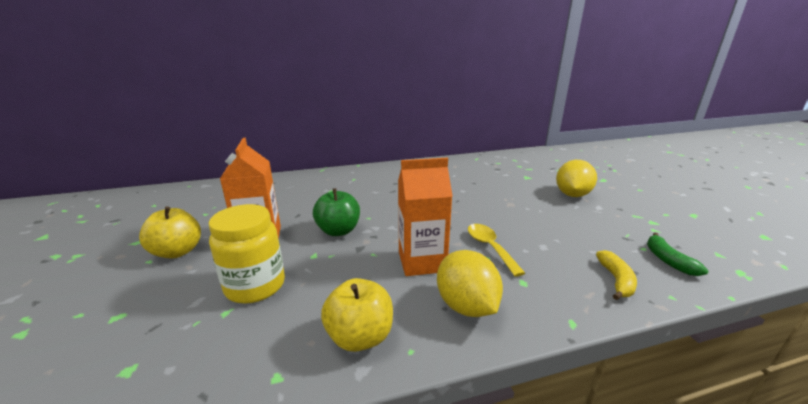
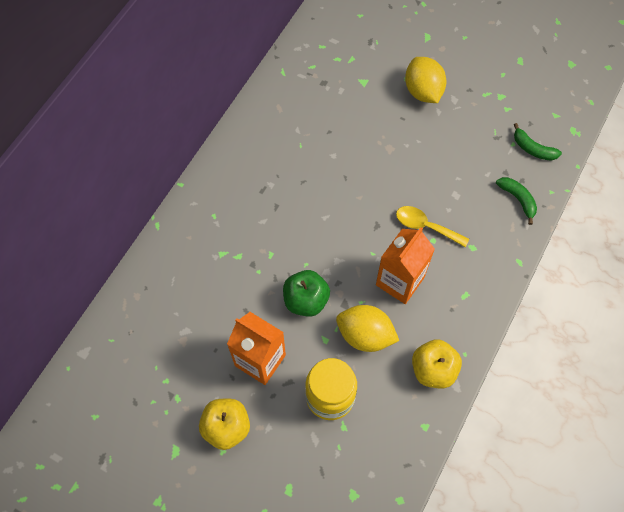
camera: 45 degrees left, 40 degrees up
(466, 306) = (461, 297): yellow lemon -> yellow lemon (365, 335)
(616, 280) = (517, 199): yellow banana -> green banana

